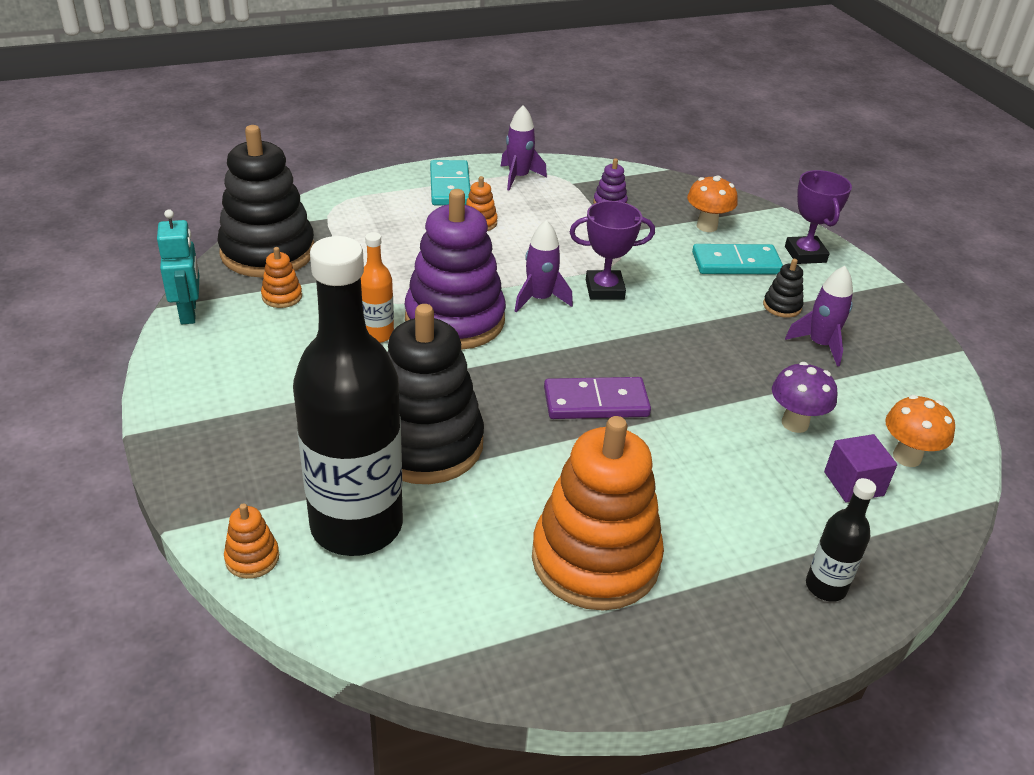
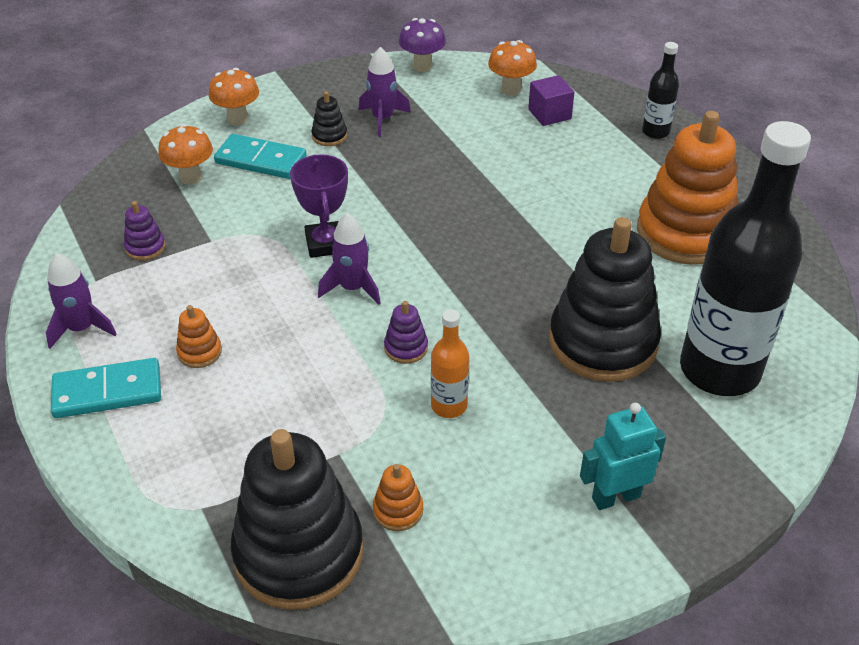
camera: 95 degrees left, 5 degrees up
(189, 313) = (455, 600): turquoise robot -> turquoise robot (615, 497)
(252, 558) = (789, 430): orange stacking toy -> none
(455, 320) = (406, 348): purple stacking toy -> purple stacking toy, size x0.40
(596, 402) = (505, 241): purple domino -> none
(736, 263) = (261, 160): turquoise domino -> turquoise domino turned 60 degrees counterclockwise
(795, 423) = (492, 136): purple mushroom -> purple mushroom (422, 66)
(805, 254) = (237, 119): purple trophy -> orange mushroom

